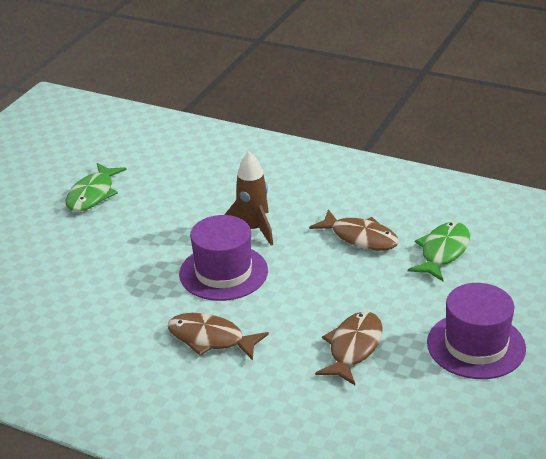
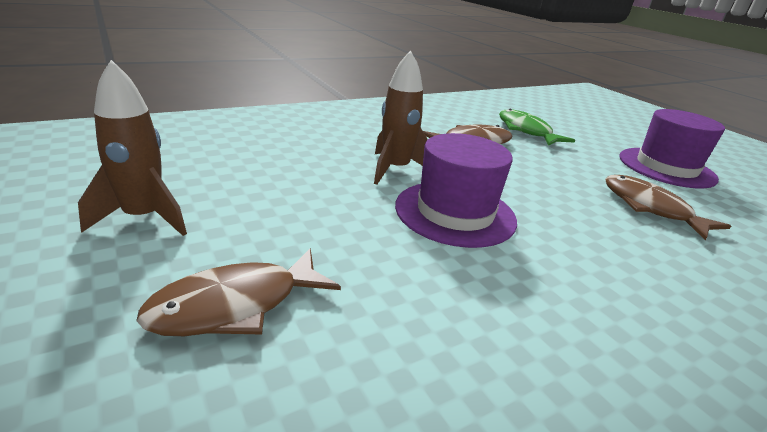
camera: 60 degrees left, 5 degrees down
(93, 194) = (143, 218): green fish -> brown rocket
(210, 339) = (591, 275): brown fish -> brown fish (235, 305)

